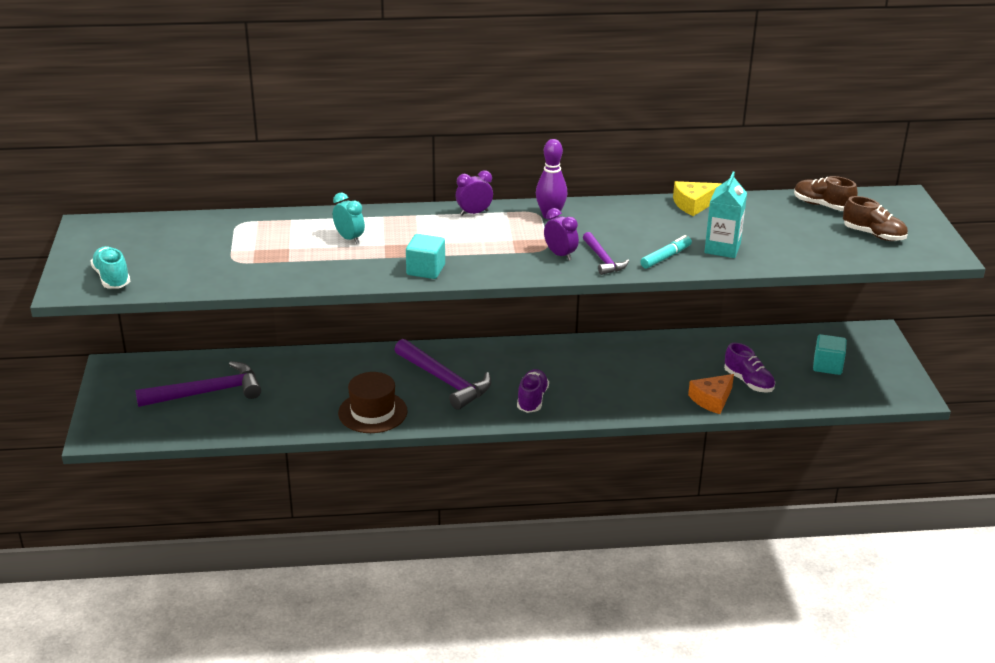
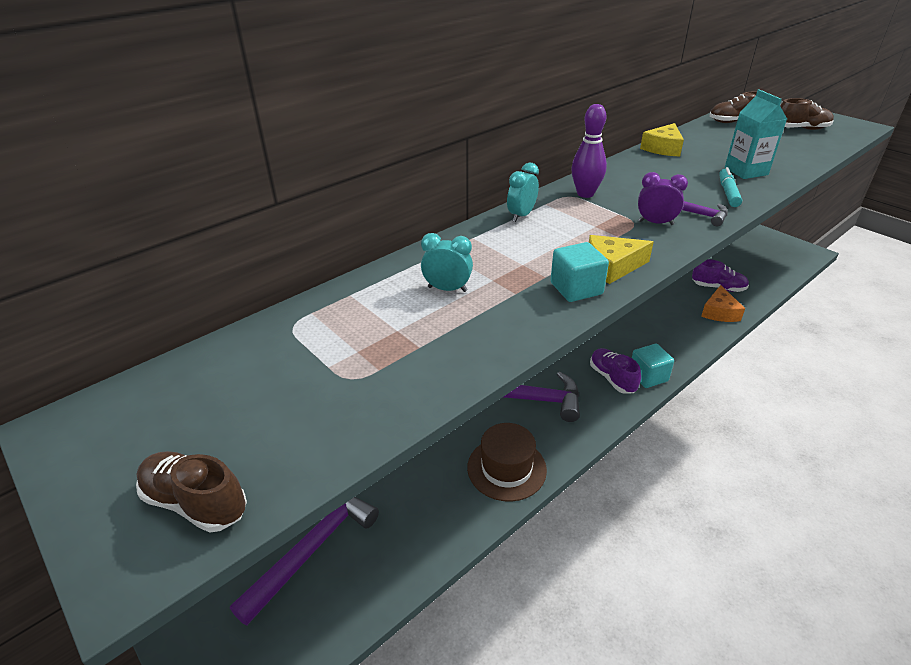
camera: 35 degrees left, 5 degrees up
(112, 278) = (196, 502): turquoise shoe -> brown shoe
(473, 268) = (612, 266): none -> yellow cheese
(474, 213) = (521, 215): purple clock -> turquoise clock
(827, 366) = (739, 254): turquoise cube -> turquoise cube (648, 376)

